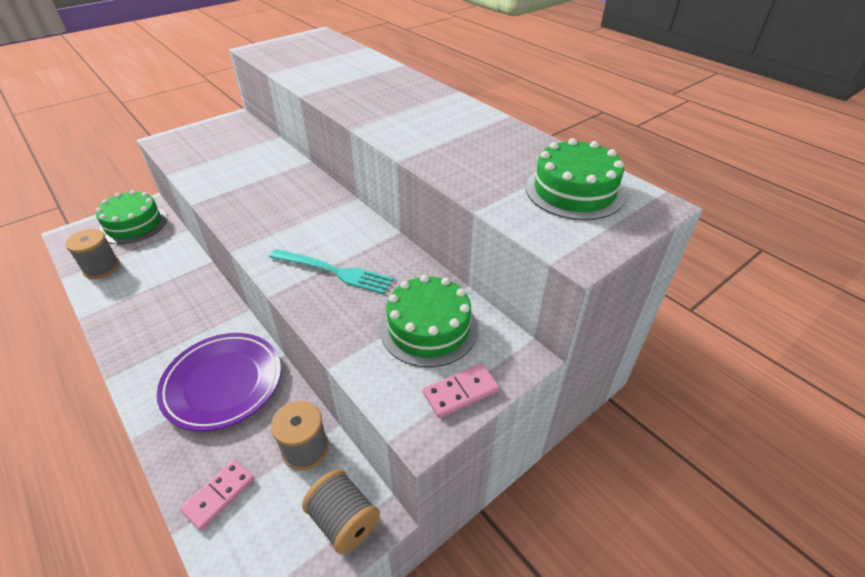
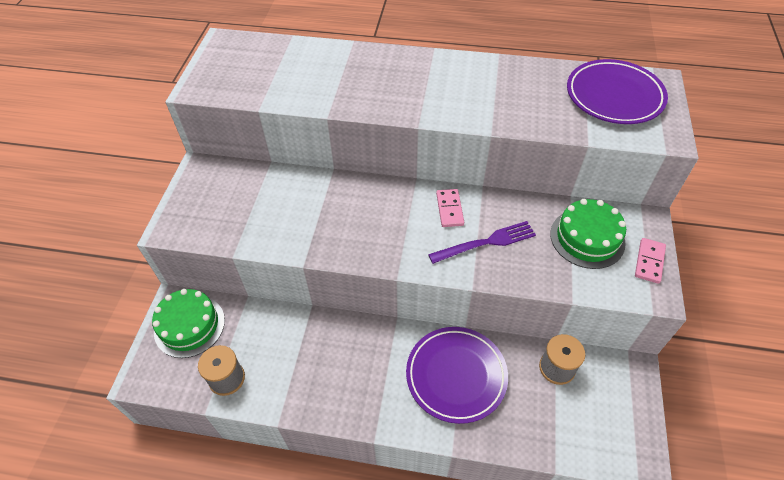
camera: 40 degrees left, 10 degrees up
(219, 495) = (549, 432): pink domino -> pink domino (449, 209)
(334, 272) = (486, 242): turquoise fork -> purple fork
(344, 521) = (624, 383): grey spool -> none
(574, 191) = (614, 96): green cake -> purple plate

